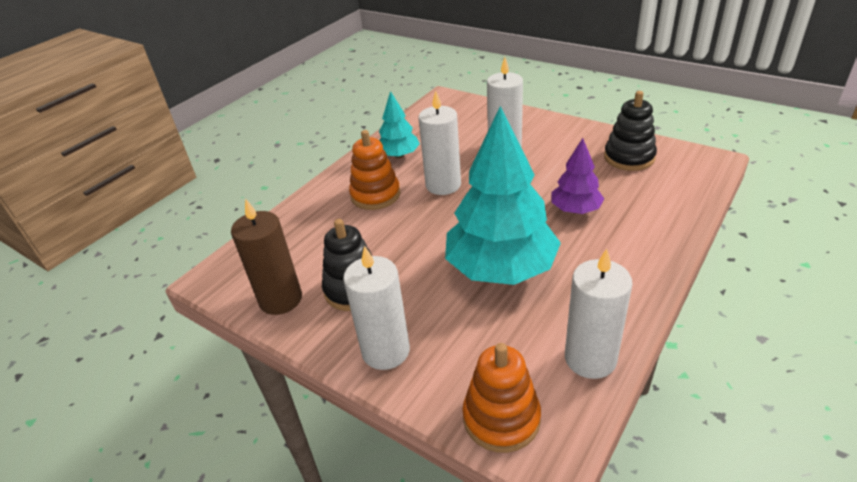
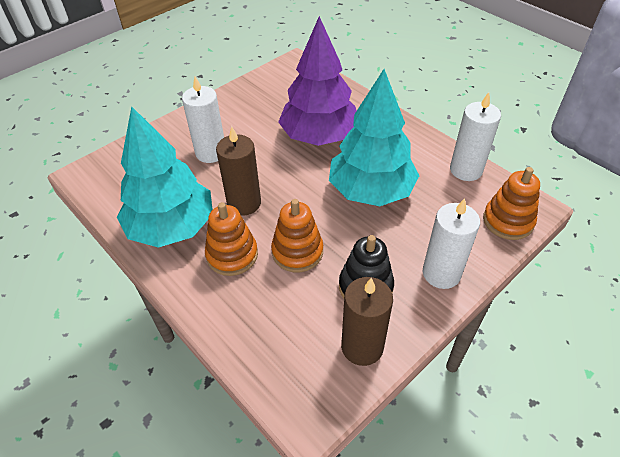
camera: 80 degrees left, 10 degrees up
(389, 233) = (297, 252): none -> orange stacking toy
(399, 155) = (172, 227): turquoise tree -> turquoise tree, size x1.96
(443, 185) = (244, 203): white candle -> brown candle
(575, 210) = (319, 136): purple tree -> purple tree, size x1.96
(629, 157) = (269, 93): black stacking toy -> none

